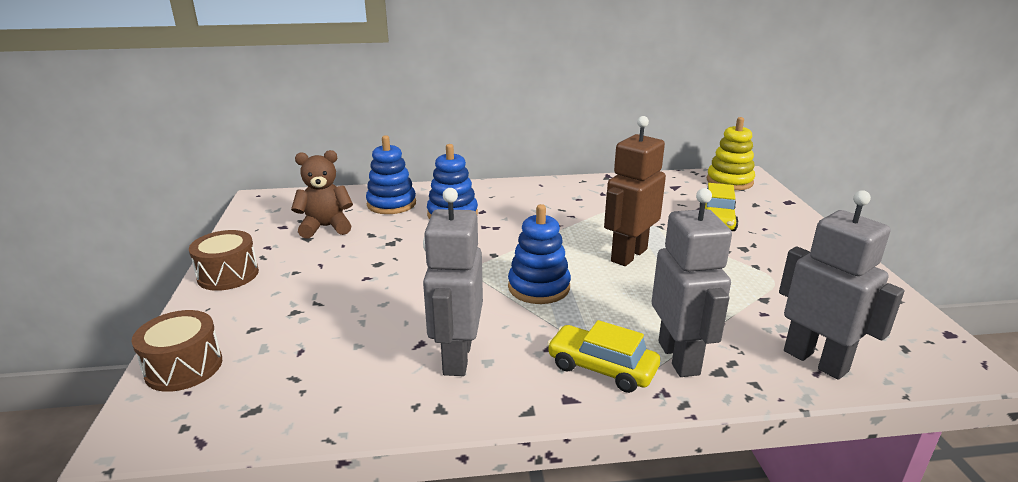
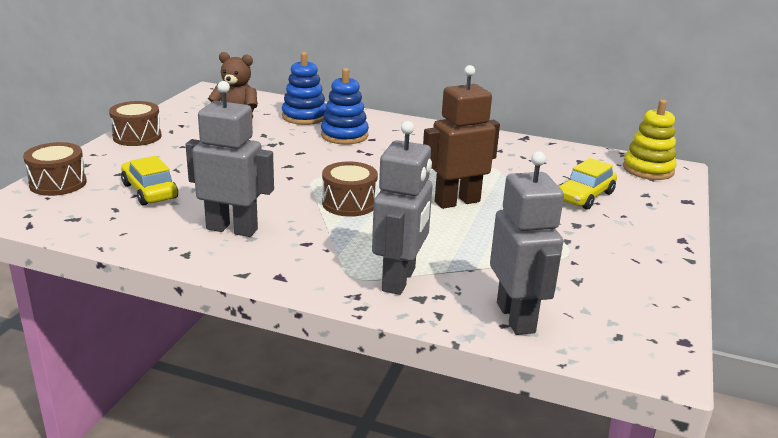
camera: 25 degrees right, 0 degrees up
(456, 357) = (232, 229): grey robot -> grey robot turned 75 degrees clockwise
(539, 287) = (349, 203): blue stacking toy -> brown drum
(602, 368) = (329, 267): yellow car -> yellow car (150, 191)

